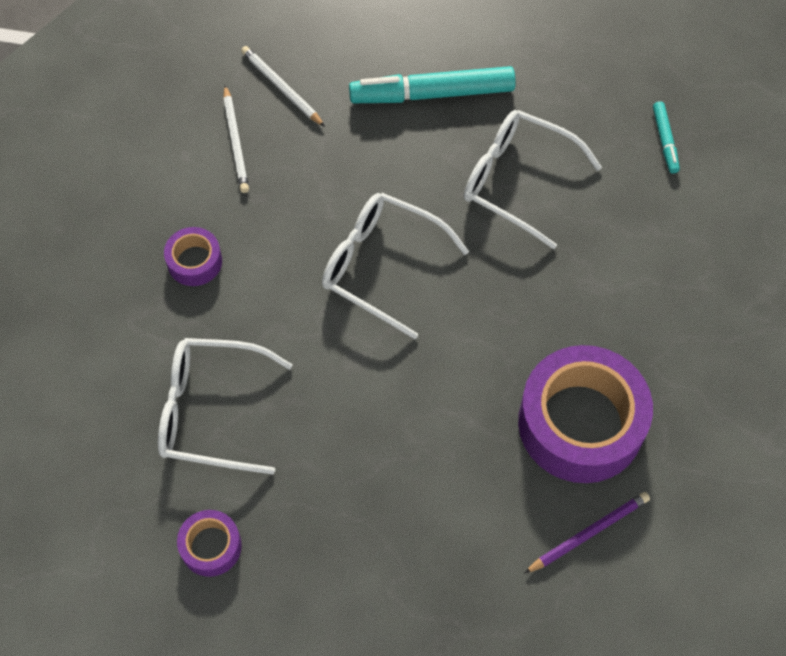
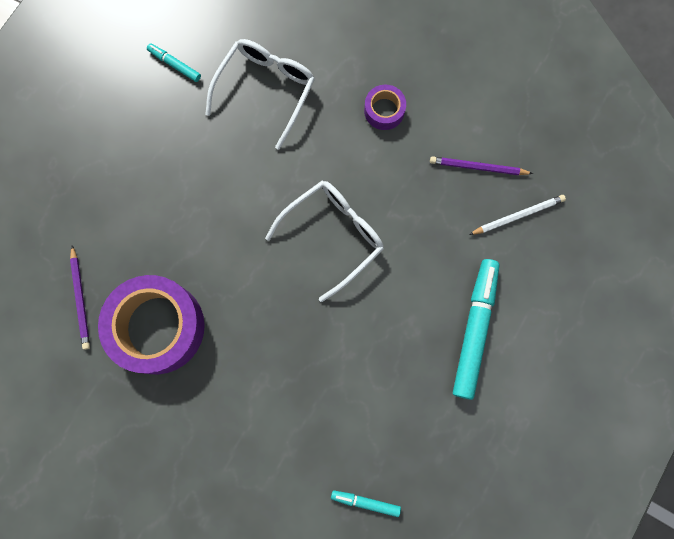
camera: 110 degrees right, 15 degrees up
(211, 546) = (175, 65): purple tape -> turquoise marker
(236, 141) = (478, 167): white pencil -> purple pencil
(517, 181) = (370, 364): white glasses -> none

